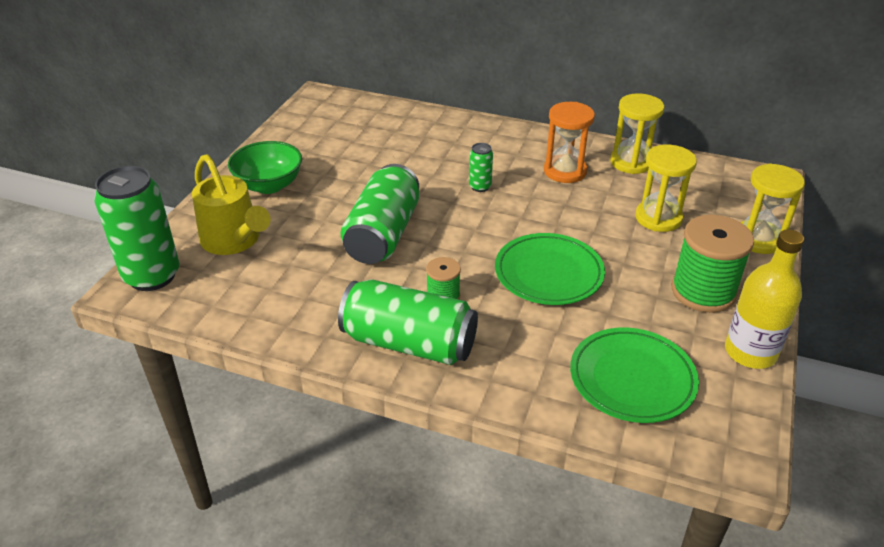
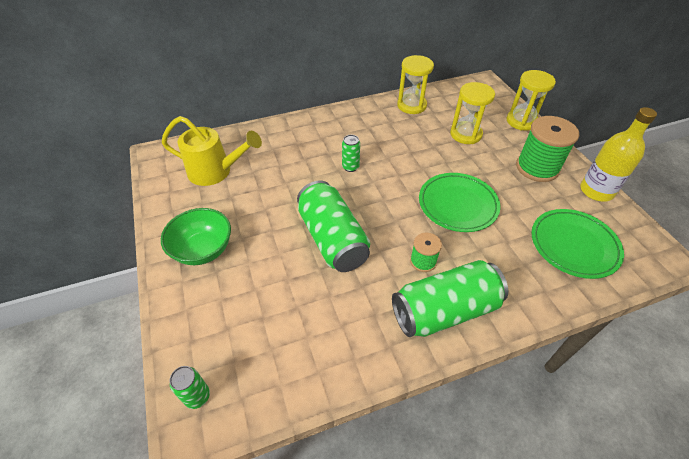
camera: 40 degrees left, 10 degrees up
(152, 276) = (197, 396): green can -> green can, size x0.45
(234, 241) = (231, 316): yellow watering can -> yellow watering can (216, 172)
(565, 171) = (385, 130): orange hourglass -> none

